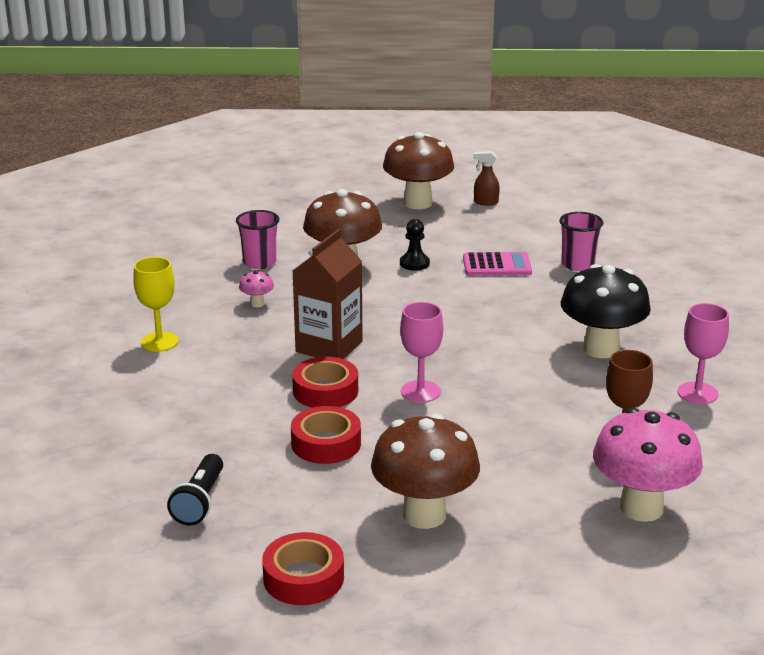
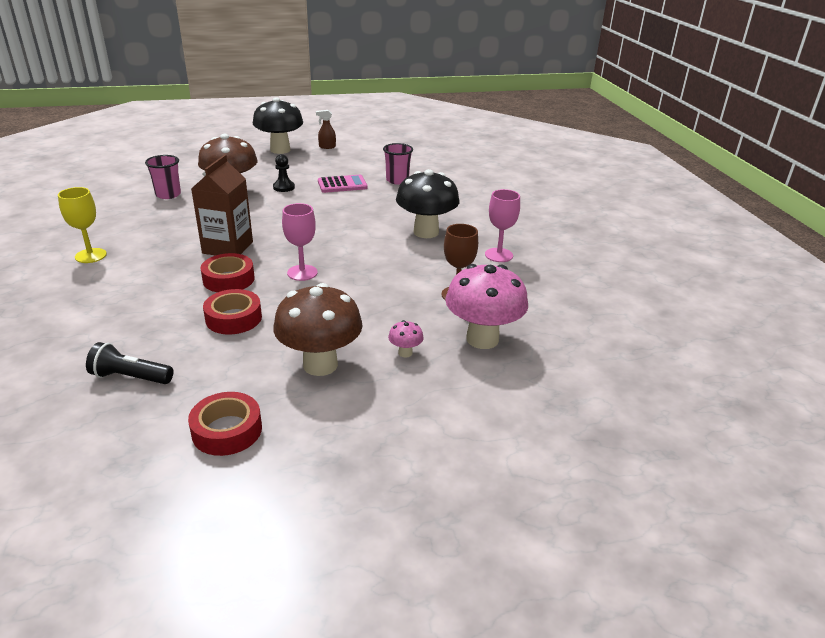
camera: 15 degrees left, 5 degrees up
(199, 502) = (130, 377): black flashlight -> black flashlight turned 105 degrees clockwise
(257, 304) = (168, 222): pink mushroom -> pink mushroom (405, 353)
(418, 203) = (280, 150): brown mushroom -> black mushroom

